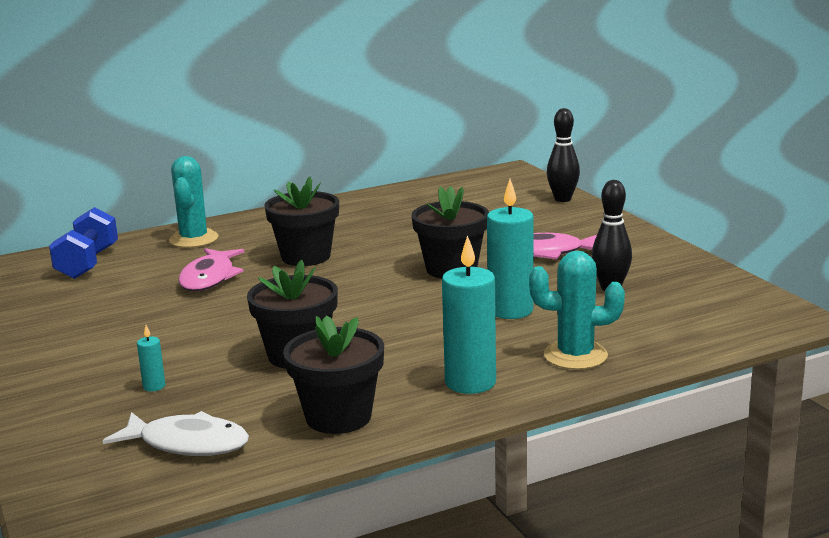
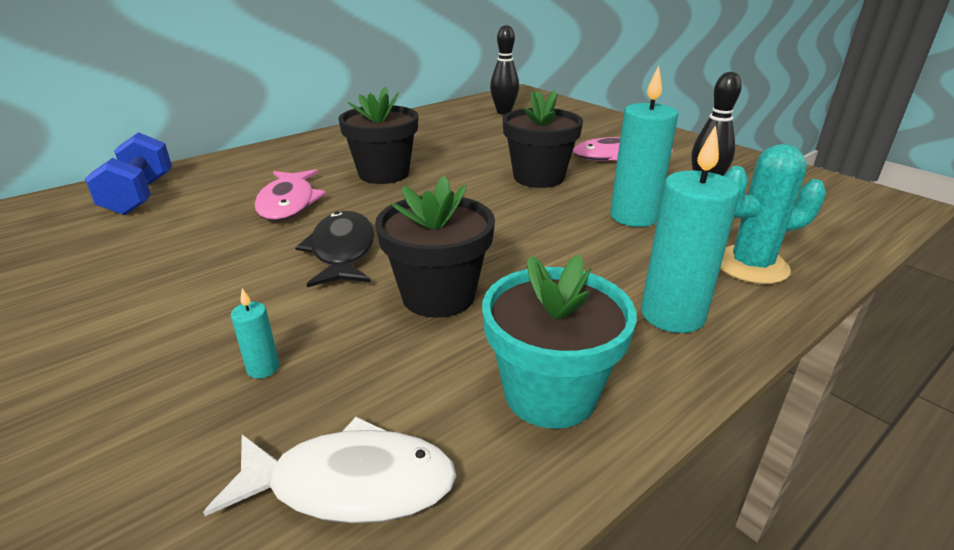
camera: 15 degrees left, 10 degrees up
(194, 239) = (256, 163): turquoise cactus -> none
(238, 319) = (342, 251): none -> black fish
(338, 417) = (550, 394): black flower pot -> turquoise flower pot
(562, 199) = (584, 111): black bowling pin -> black bowling pin (504, 112)

